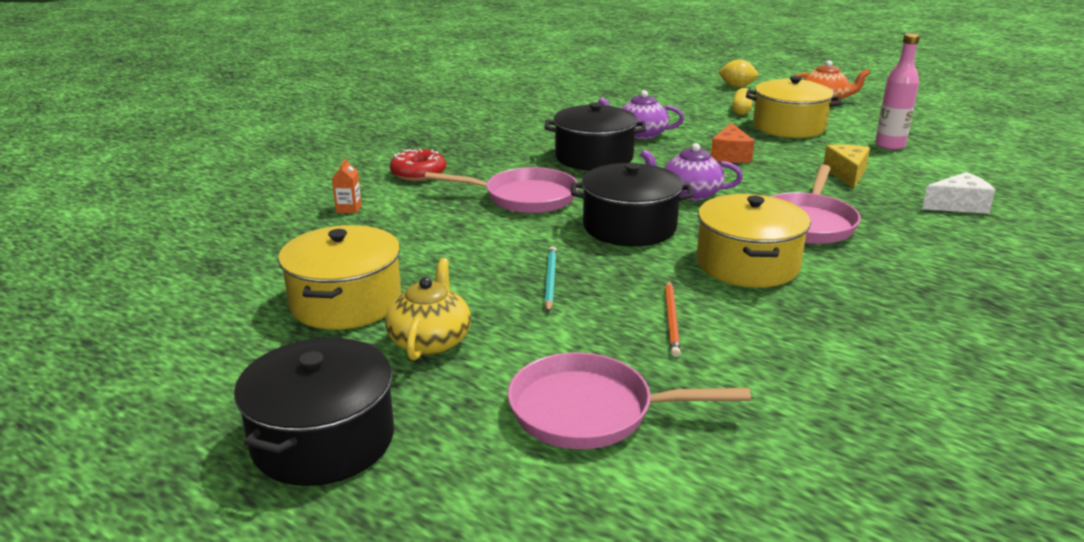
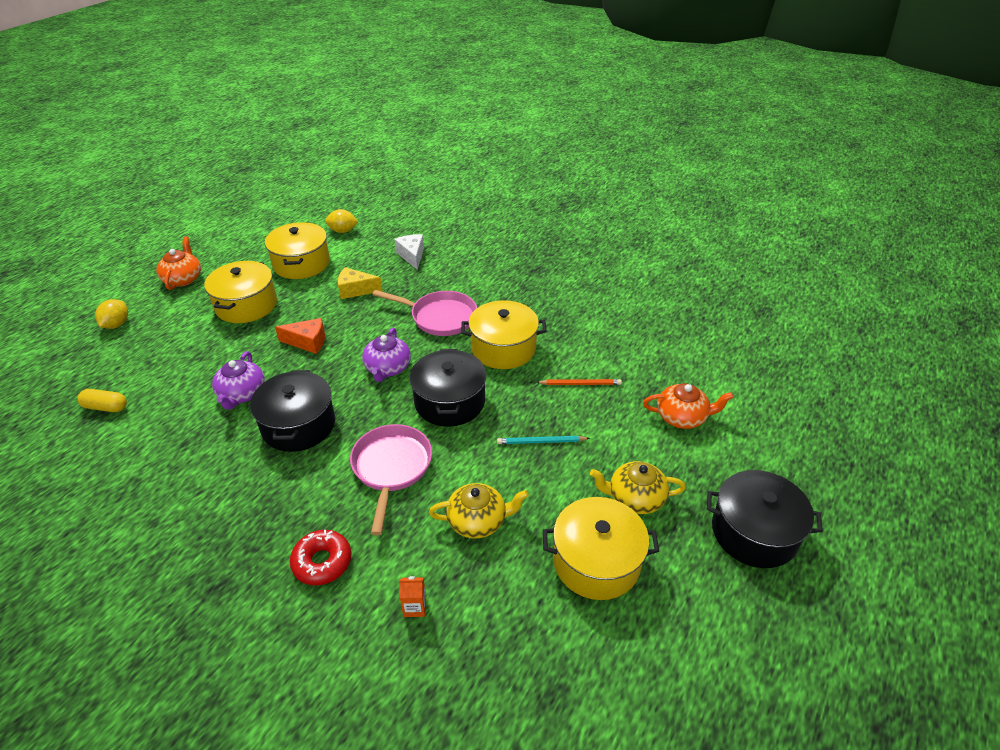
camera: 95 degrees left, 15 degrees up
(435, 238) = (478, 521): none -> yellow teapot
(590, 411) = (682, 417): pink pan -> orange teapot
(741, 110) = (192, 327): yellow capsule -> yellow capsule (106, 407)
(890, 145) = (301, 263): pink bottle -> yellow pot
(990, 163) = (343, 231): none -> yellow lemon

